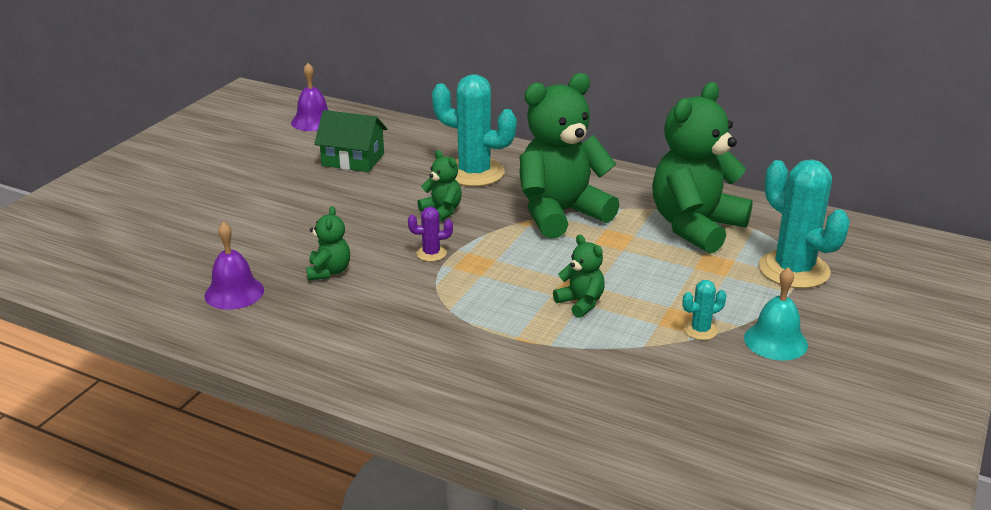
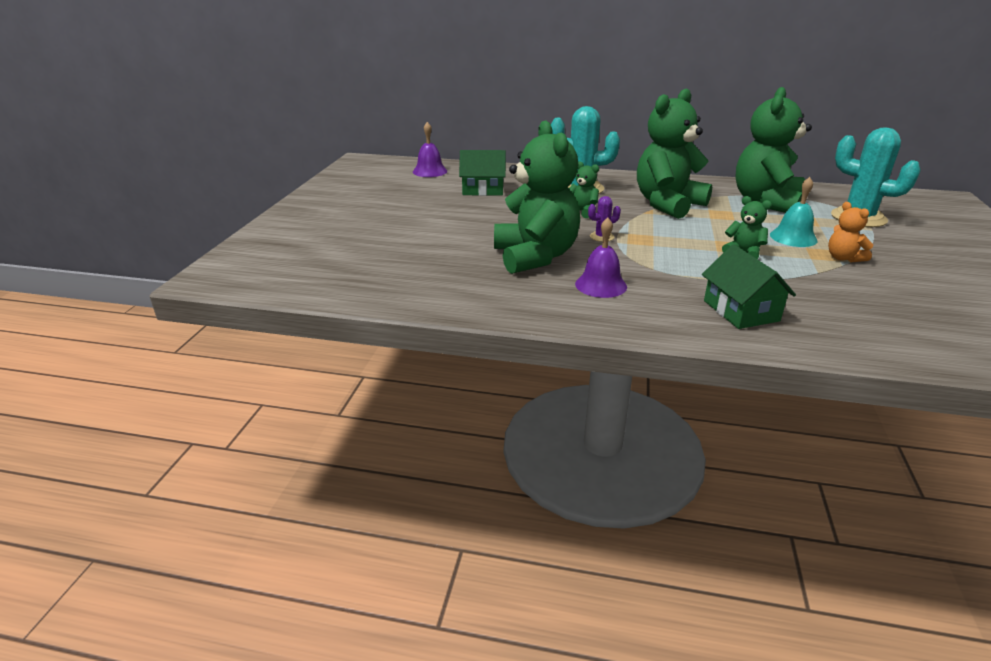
camera: 15 degrees left, 0 degrees up
(234, 292) = (472, 279): purple bell -> purple bell (601, 285)
(329, 271) = (535, 257): green teddy bear -> green teddy bear, size x2.25
(493, 384) = (741, 311): none -> green house
(700, 330) = (843, 258): turquoise cactus -> orange teddy bear
(775, 341) = (899, 258): turquoise bell -> turquoise bell (793, 237)

